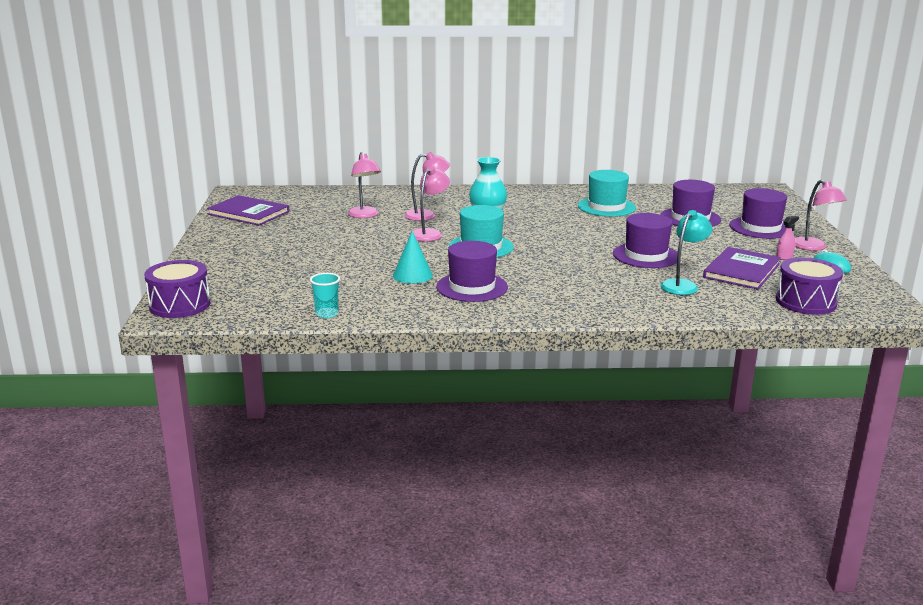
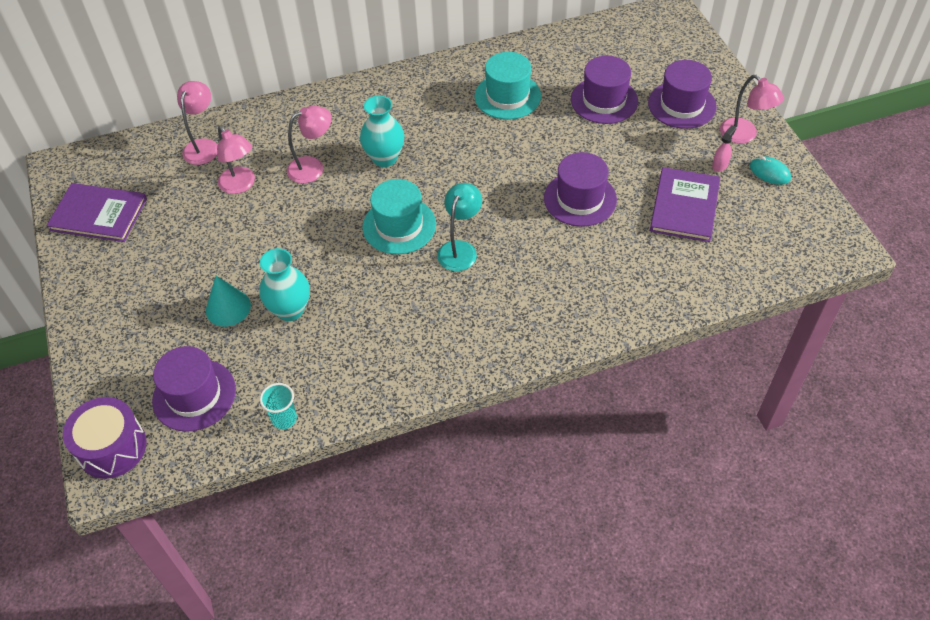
camera: 15 degrees left, 30 degrees up
(366, 269) = (290, 310): none -> turquoise vase
(412, 275) = (346, 310): turquoise cone -> turquoise cone (228, 308)
(429, 233) = (331, 209): pink lamp -> pink lamp (203, 146)
(472, 287) = (419, 318): purple hat -> purple hat (194, 395)
(683, 285) = (634, 253): turquoise lamp -> turquoise lamp (460, 249)
(806, 302) = (760, 255): purple drum -> none

